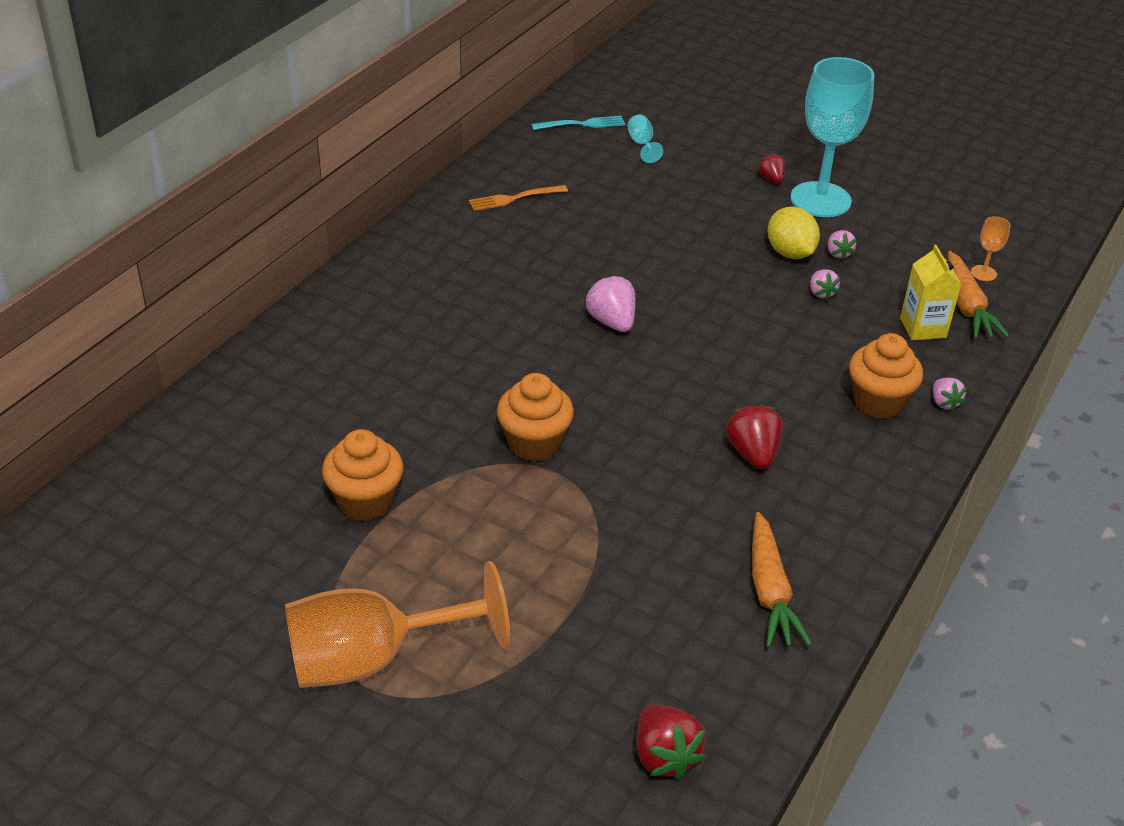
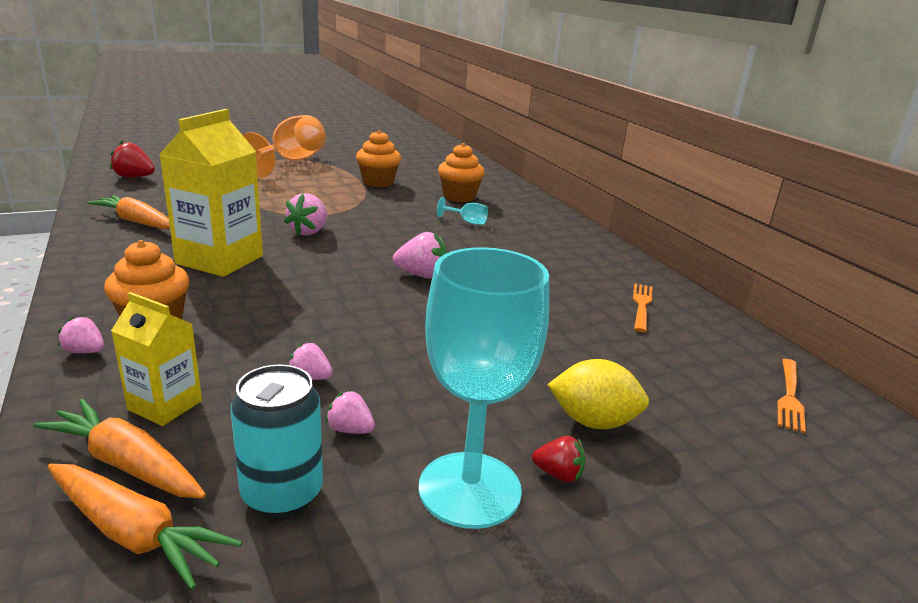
camera: 125 degrees right, 15 degrees down
(534, 443) = (349, 218): orange cupcake -> orange cupcake (459, 197)
(582, 124) = (789, 397): turquoise fork -> orange fork
(613, 445) = (309, 232): none -> pink strawberry
(642, 144) = (717, 415): turquoise goblet -> turquoise goblet (467, 222)
(752, 453) = (220, 260): red strawberry -> yellow carton
(790, 253) = (395, 397): yellow lemon -> yellow lemon (593, 421)
(906, 248) = (282, 494): none -> turquoise can
(983, 273) = (134, 533): orange goblet -> orange carrot

